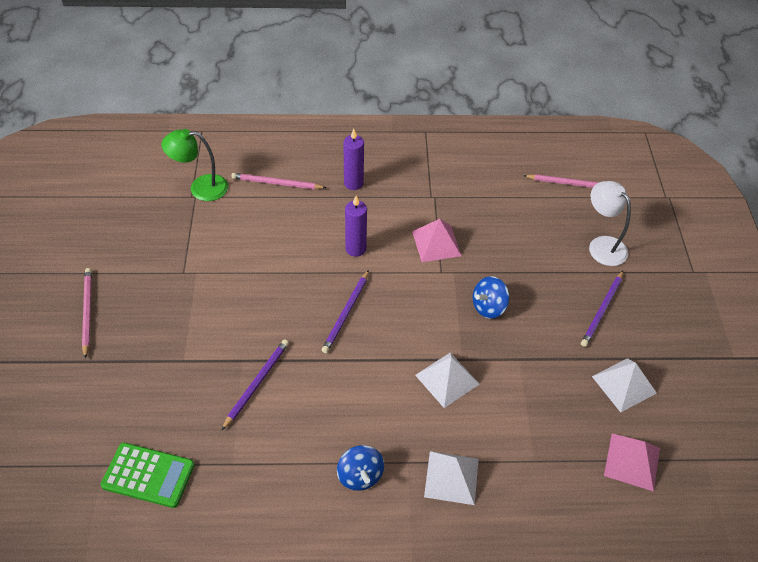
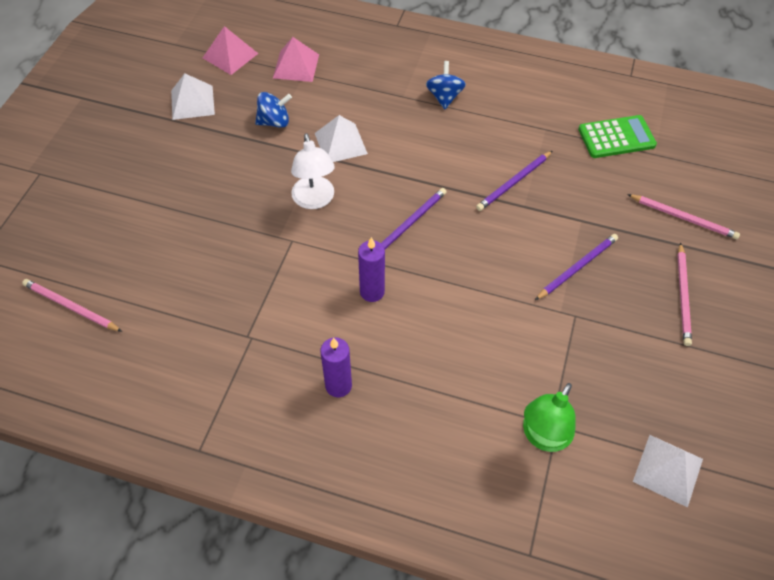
camera: 160 degrees left, 5 degrees up
(148, 475) = (616, 137): green calculator -> green calculator turned 135 degrees clockwise
(201, 187) = (543, 437): green lamp -> green lamp turned 105 degrees clockwise
(276, 183) = (439, 415): pink pencil -> pink pencil (683, 218)
(436, 243) = (279, 274): pink pyramid -> pink pyramid (296, 66)
(451, 477) = (373, 79): white pyramid -> white pyramid (668, 470)
(488, 307) = (265, 193): blue spinning top -> blue spinning top (274, 122)
(602, 245) = (103, 223): white lamp -> white lamp (314, 200)
(602, 310) = (160, 162): purple pencil -> purple pencil (577, 267)

